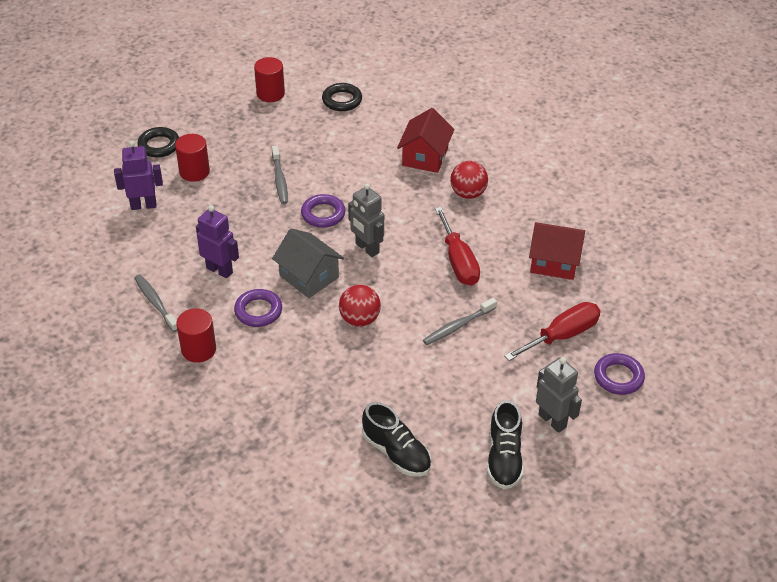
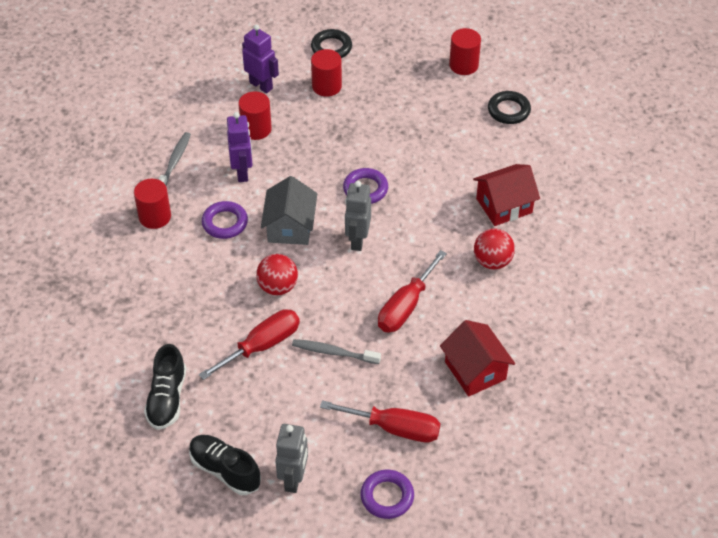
camera: 50 degrees right, 5 degrees up
(185, 235) = (256, 129): none -> red cylinder
(280, 179) = (374, 138): grey toothbrush -> none
(406, 363) = (262, 345): none -> red screwdriver
(504, 458) = (225, 470): black shoe -> black shoe turned 75 degrees clockwise

